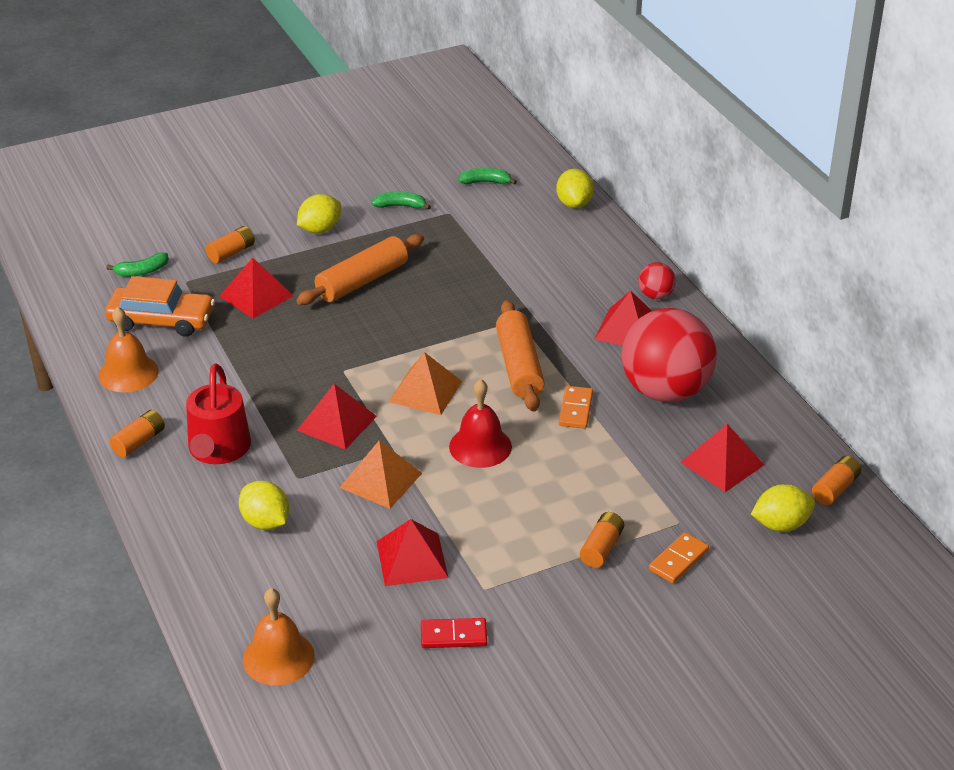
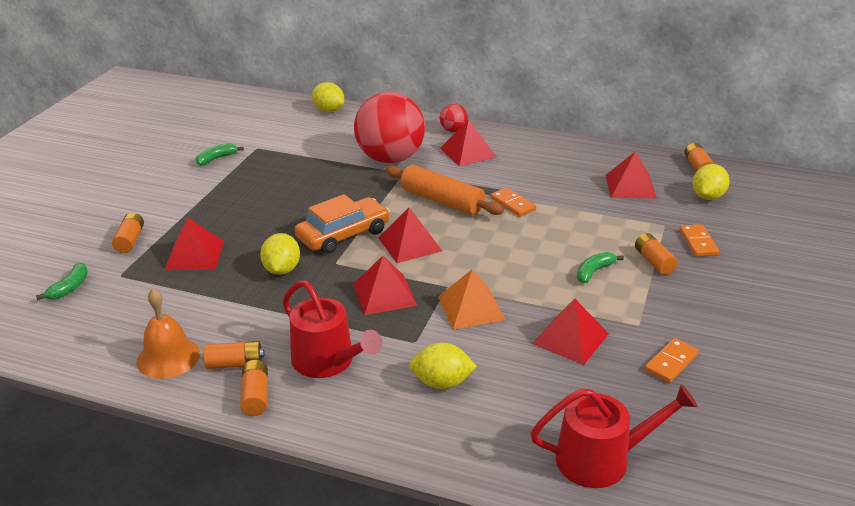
camera: 45 degrees left, 5 degrees down
(160, 408) = (235, 364): none -> orange battery
(161, 320) = (140, 309): orange car -> orange car (343, 234)
(278, 657) = (601, 459): orange bell -> red watering can
(320, 229) = (179, 196): yellow lemon -> yellow lemon (282, 269)
(362, 281) = (261, 209): orange rolling pin -> none
(425, 391) = (410, 244): orange pyramid -> red pyramid
(453, 635) = (671, 362): red domino -> orange domino
(480, 446) = (496, 253): red bell -> none
(485, 182) = (253, 123): green banana -> green banana (594, 272)
(665, 391) = (541, 170): red ball -> red ball (390, 159)

